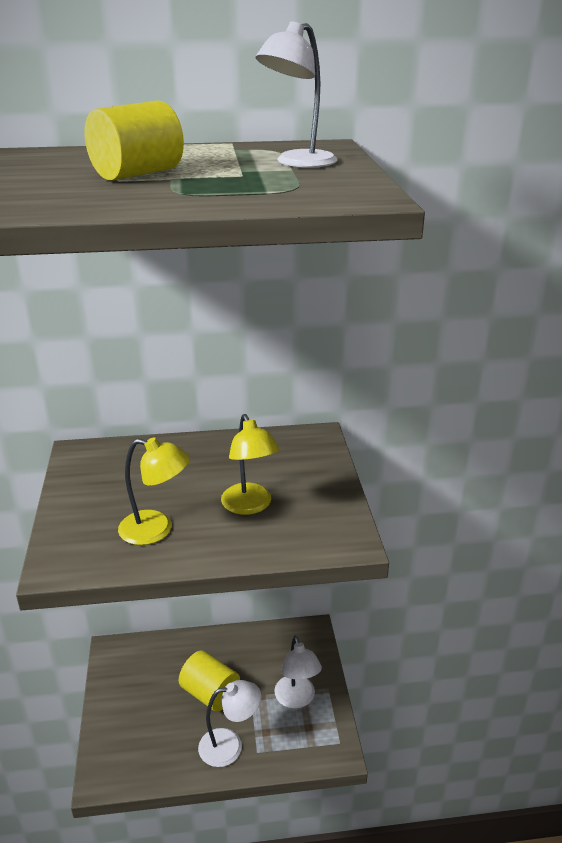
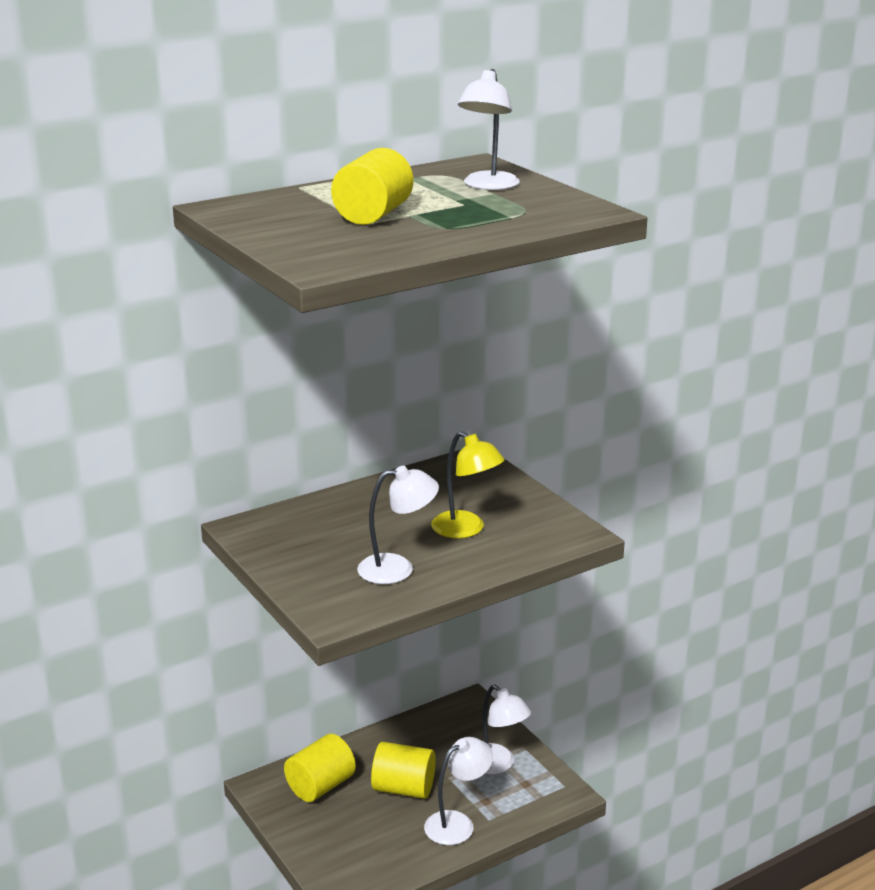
camera: 25 degrees left, 5 degrees down
(152, 667) = (320, 786): none -> yellow cylinder
(156, 530) = (397, 568): yellow lamp -> white lamp

